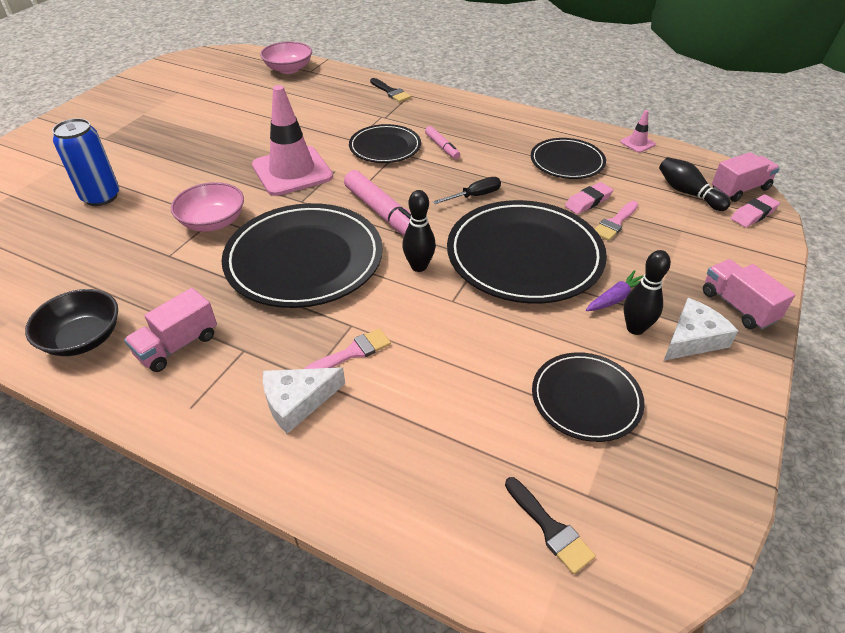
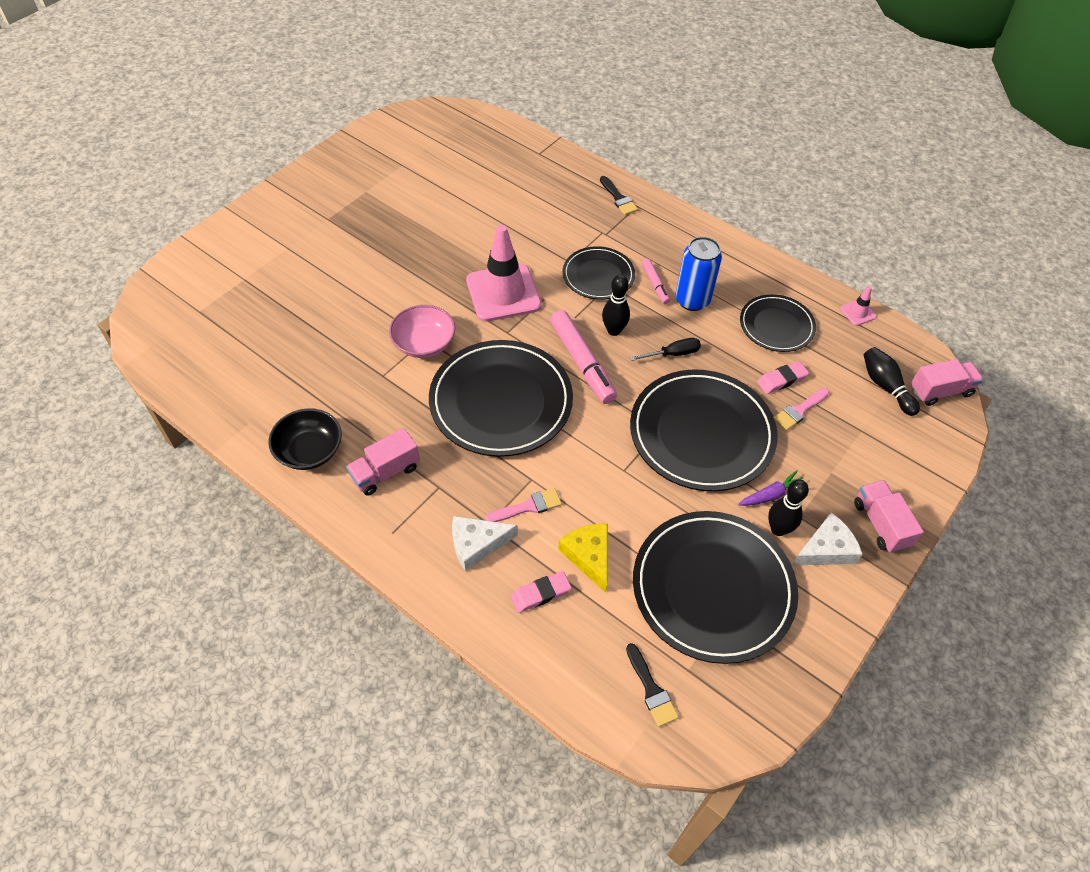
camera: 10 degrees right, 10 degrees up
(101, 197) = (325, 295): blue can -> blue can (692, 300)
(288, 69) = (517, 147): pink bowl -> none
(419, 266) = (602, 428): black bowling pin -> black bowling pin (614, 330)
(434, 391) = (589, 556): none -> yellow cheese
(586, 399) = (713, 588): black plate -> black plate, size x1.77
(753, 214) = (941, 424): pink eraser -> pink eraser (540, 594)

